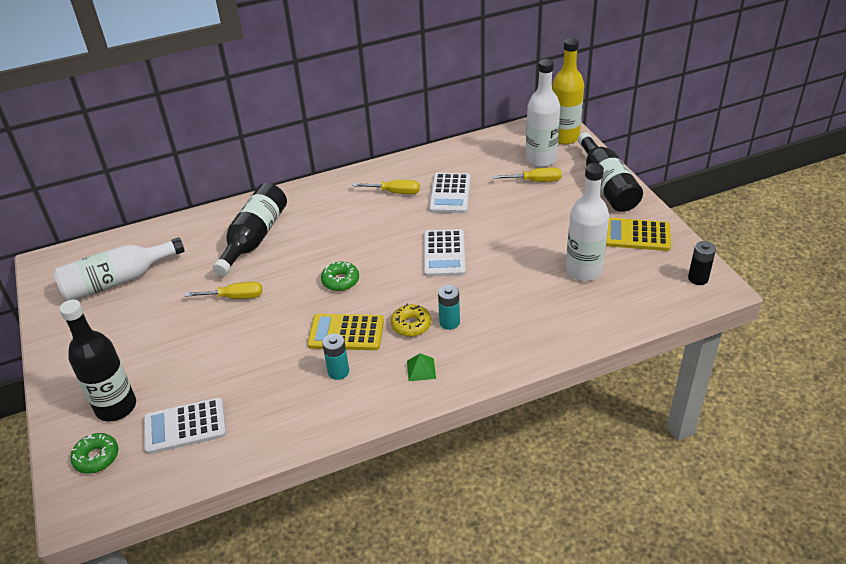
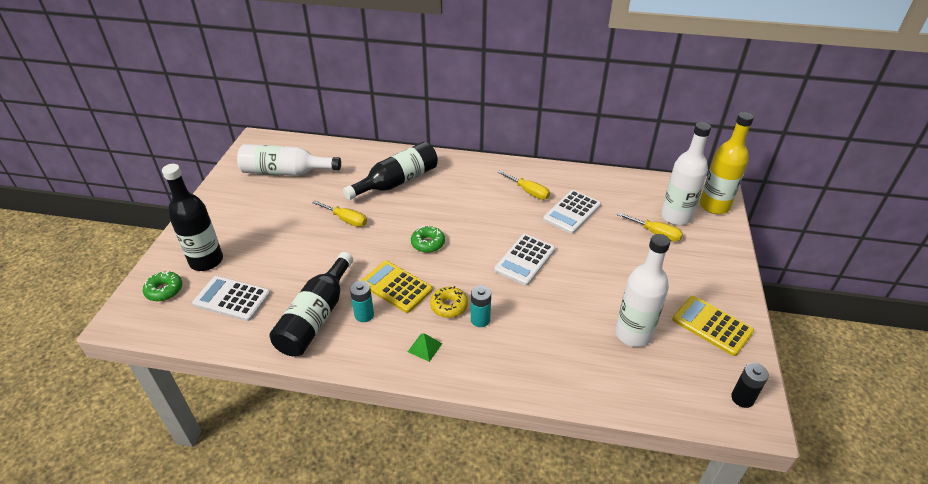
camera: 30 degrees right, 0 degrees up
(606, 185) = (720, 266): black bottle -> black bottle (316, 317)

